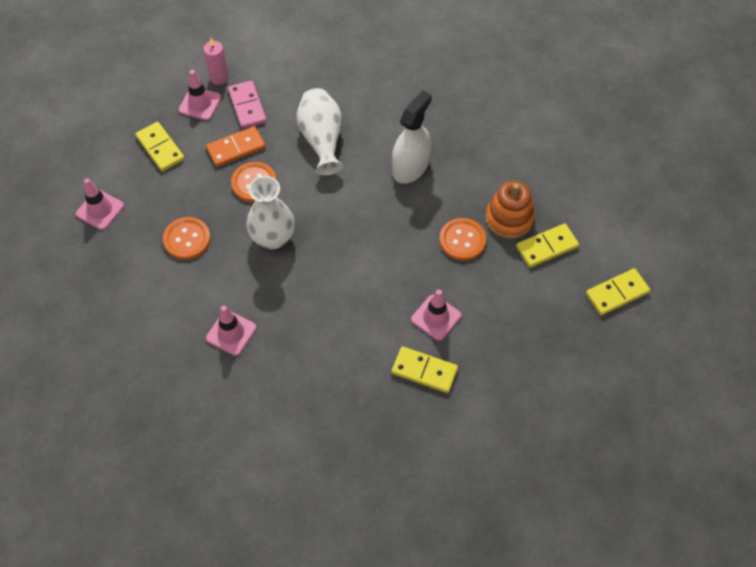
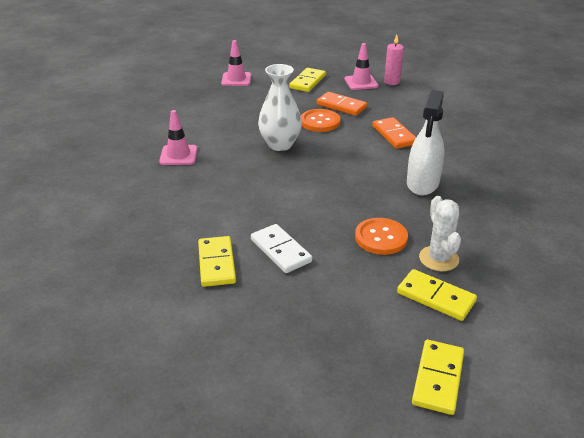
camera: 60 degrees right, 25 degrees down
(187, 239) = (244, 113): orange button -> none
(247, 106) = (382, 98): pink domino -> none
(322, 139) = (394, 135): white vase -> orange domino
(410, 167) = (422, 183): white spray bottle -> white spray bottle turned 105 degrees clockwise
(436, 317) = (281, 250): pink traffic cone -> white domino
(509, 218) = (438, 259): orange stacking toy -> white cactus
(617, 293) = (437, 378): yellow domino -> yellow domino turned 75 degrees clockwise

